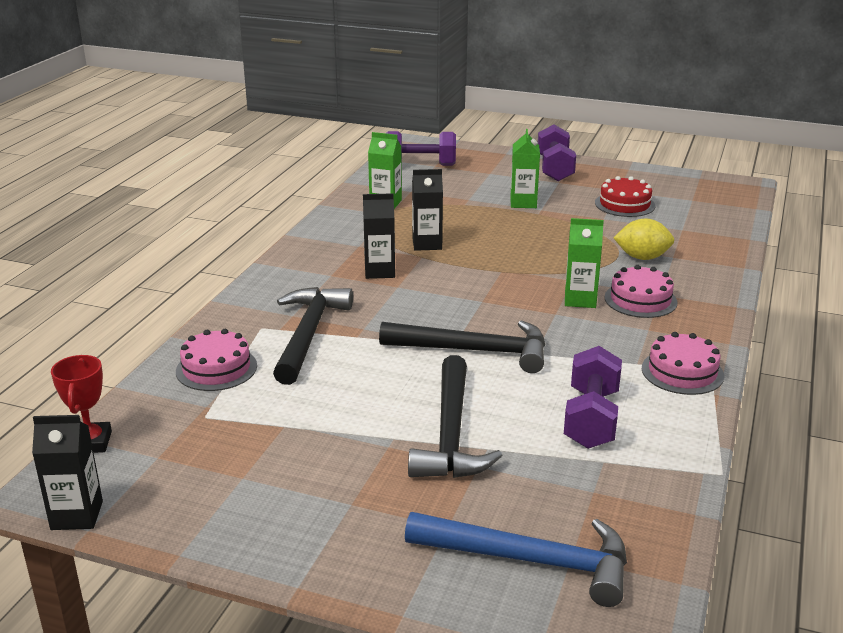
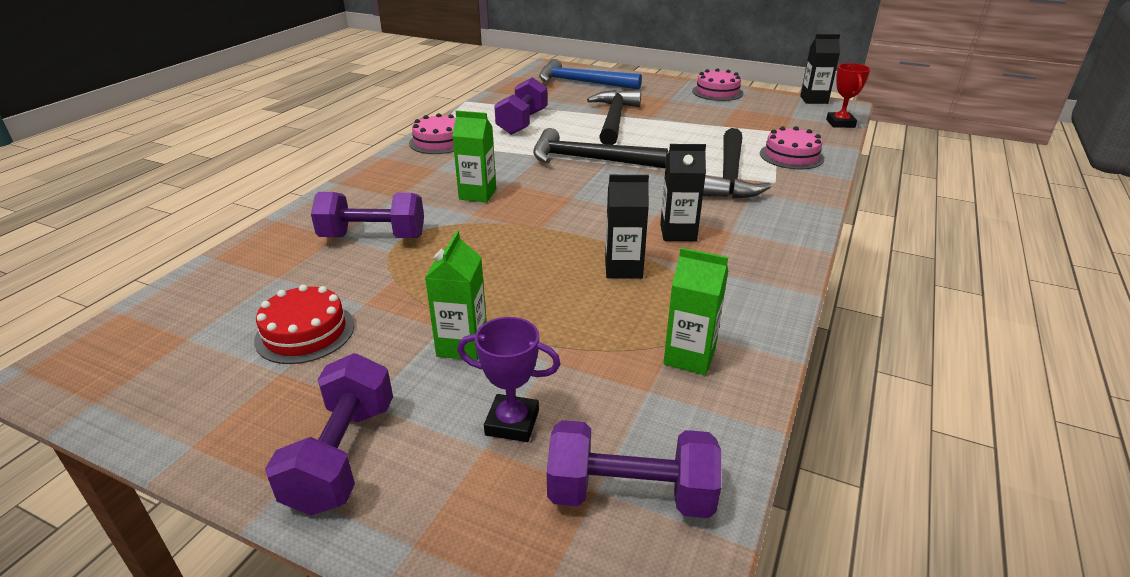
camera: 175 degrees left, 5 degrees up
(480, 179) = (512, 423): none -> purple trophy
(640, 300) = (420, 192): pink cake -> pink cake (717, 92)
(642, 257) = (373, 237): yellow lemon -> purple dumbbell

